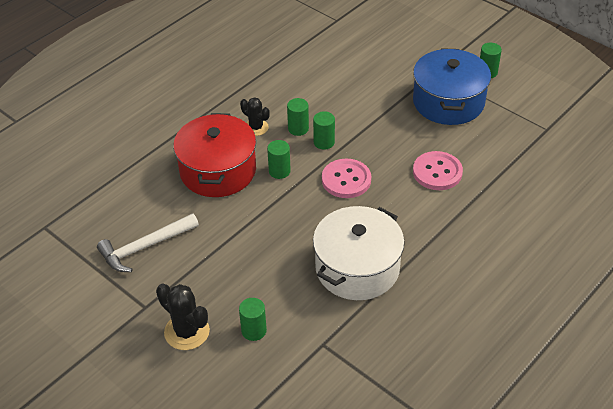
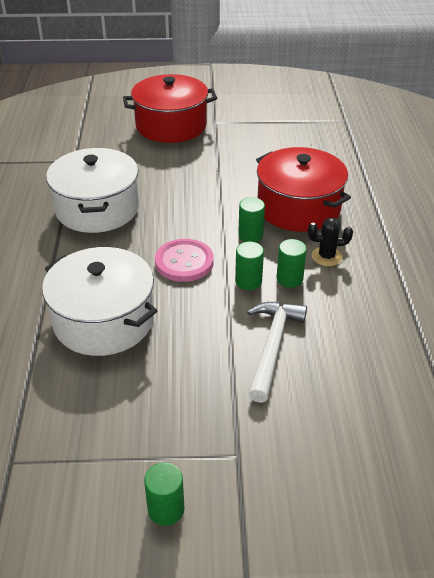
camera: 135 degrees right, 5 degrees down
(145, 247) = (266, 143): white hammer -> white hammer (272, 346)
(187, 332) = (171, 125): black cactus -> red pot
(254, 330) = (129, 145): green cylinder -> none
(437, 172) = (103, 320): pink button -> white pot
(448, 102) = (173, 417): blue pot -> none

